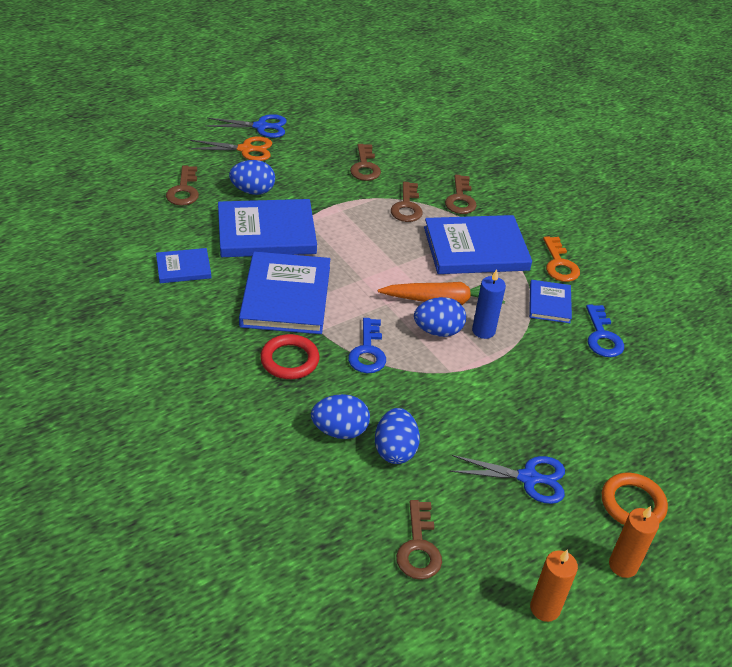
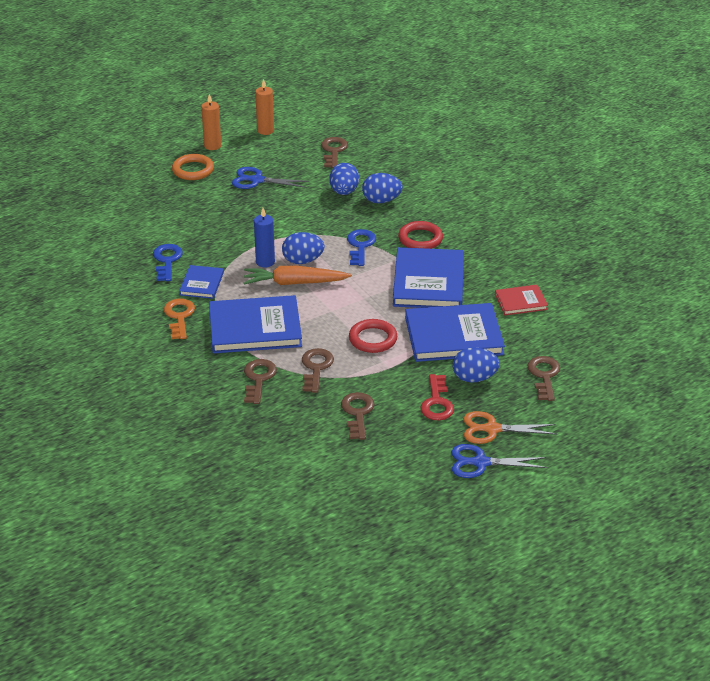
camera: 175 degrees left, 5 degrees down
(183, 268) = (520, 302): blue book -> red book
(292, 172) = (437, 403): none -> red key
(351, 232) = (373, 339): none -> red ring

